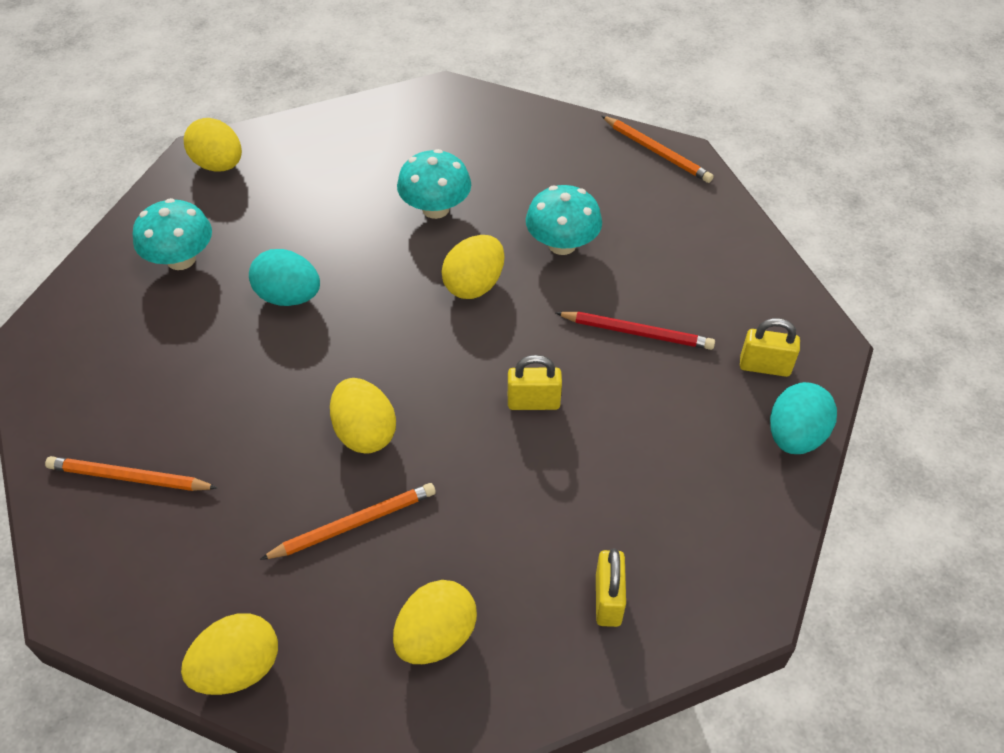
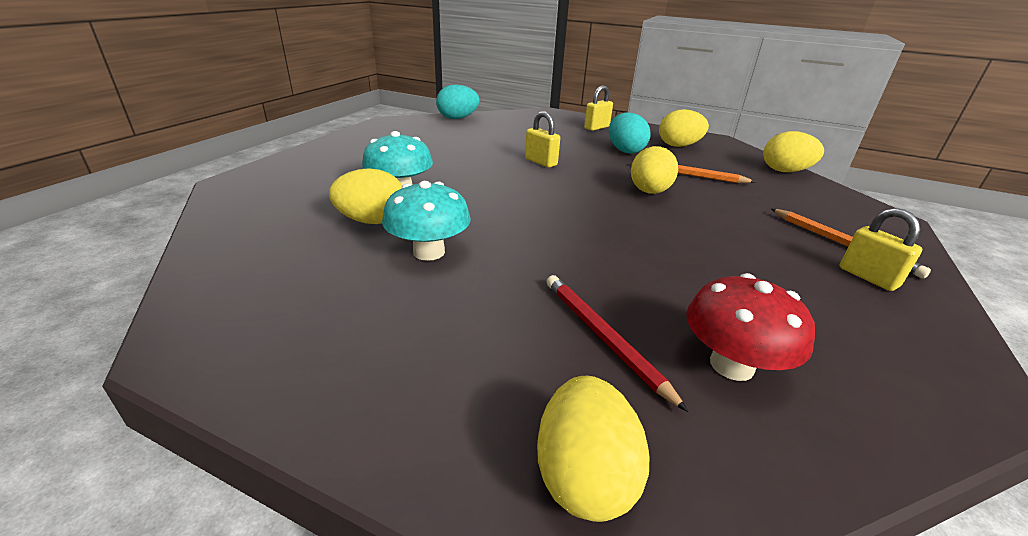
camera: 135 degrees left, 20 degrees down
(181, 259) = (731, 365): turquoise mushroom -> red mushroom
(289, 297) = (633, 269): turquoise egg -> turquoise egg (625, 150)
(474, 285) = (488, 204): yellow egg -> yellow egg (372, 221)
(636, 333) = (447, 154): red pencil -> red pencil (603, 337)
(656, 152) = (235, 191): orange pencil -> none
(764, 366) = (424, 128): yellow padlock -> yellow padlock (868, 277)

